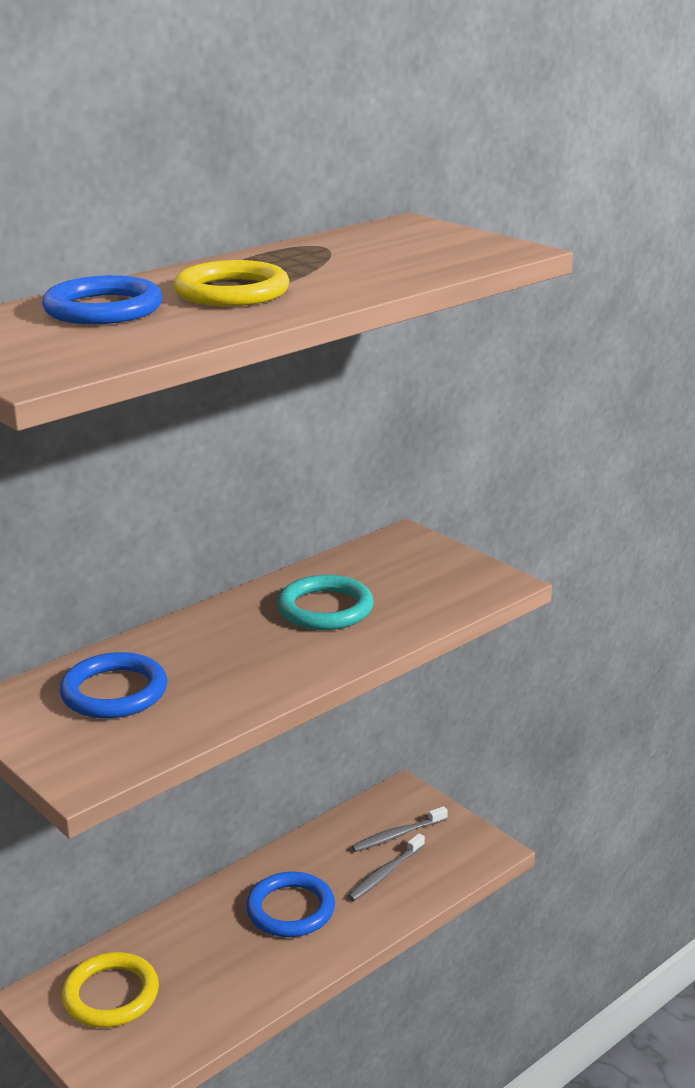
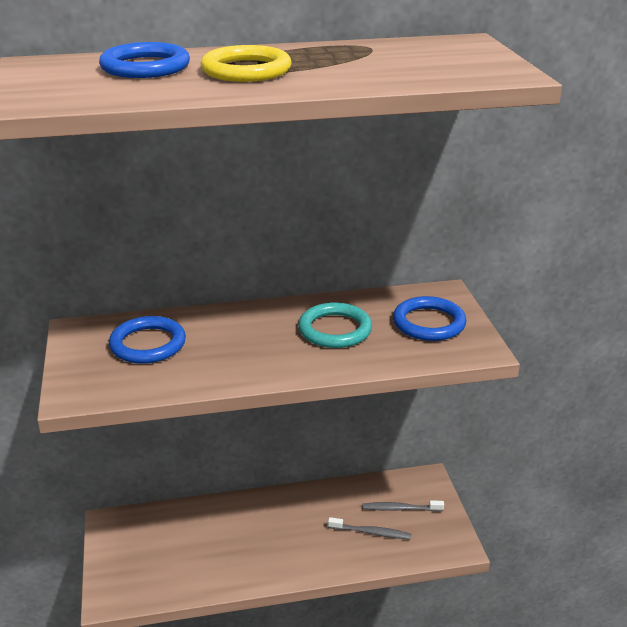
camera: 30 degrees right, 5 degrees up
(111, 995) = (147, 540): yellow ring -> none
(290, 909) = (292, 531): blue ring -> blue ring (429, 323)
(385, 873) = (371, 532): grey toothbrush -> grey toothbrush turned 150 degrees counterclockwise

